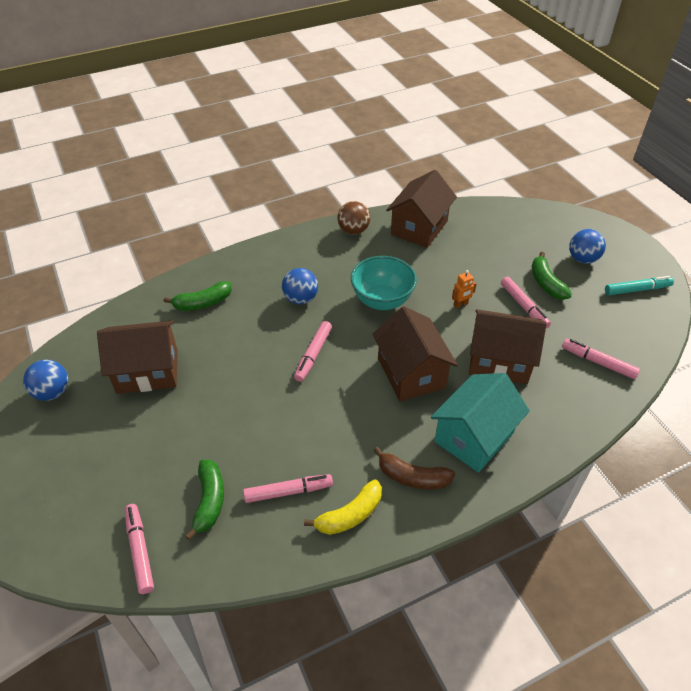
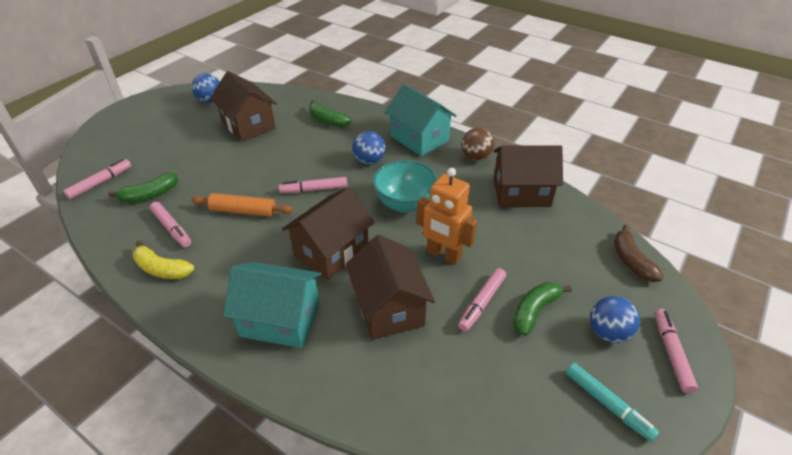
camera: 60 degrees right, 5 degrees down
(295, 252) = (419, 138): none -> turquoise house
(305, 421) = (243, 211): none -> orange rolling pin
(412, 477) = (215, 293): brown banana -> brown banana (631, 261)
(461, 304) = (443, 255): orange robot -> orange robot, size x2.17
(598, 362) = (448, 396): pink marker -> pink marker (671, 353)

